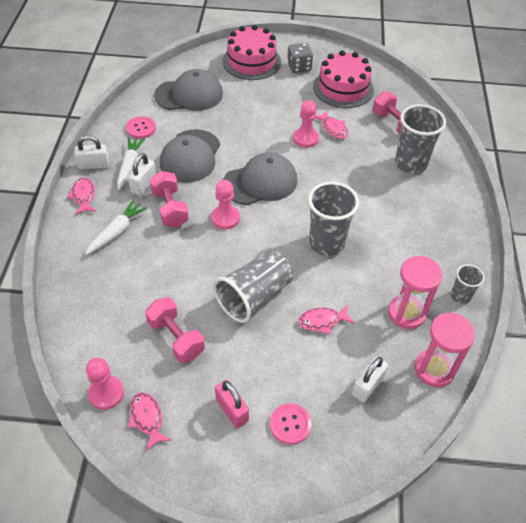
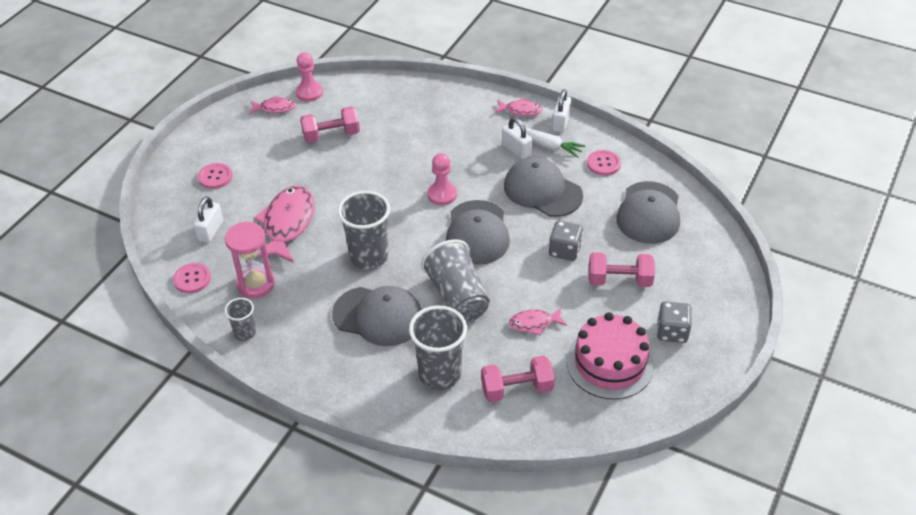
camera: 115 degrees right, 5 degrees down
(117, 232) = (464, 123): white carrot -> none
(170, 208) = (475, 161): pink dumbbell -> pink dumbbell (619, 280)
(232, 410) = (249, 150): pink padlock -> none
(251, 61) = (699, 287): pink cake -> none
(252, 129) = (565, 250): none -> grey dice
(254, 296) = (341, 189): grey cup -> grey cup (457, 296)
(305, 138) = (528, 292): pink pawn -> none
(322, 321) = (287, 224): pink fish -> pink fish, size x1.94
(367, 386) = (211, 231): white padlock -> white padlock turned 45 degrees clockwise
(384, 215) = (378, 316): none -> grey cap
(434, 369) = (192, 279): pink hourglass -> pink button

